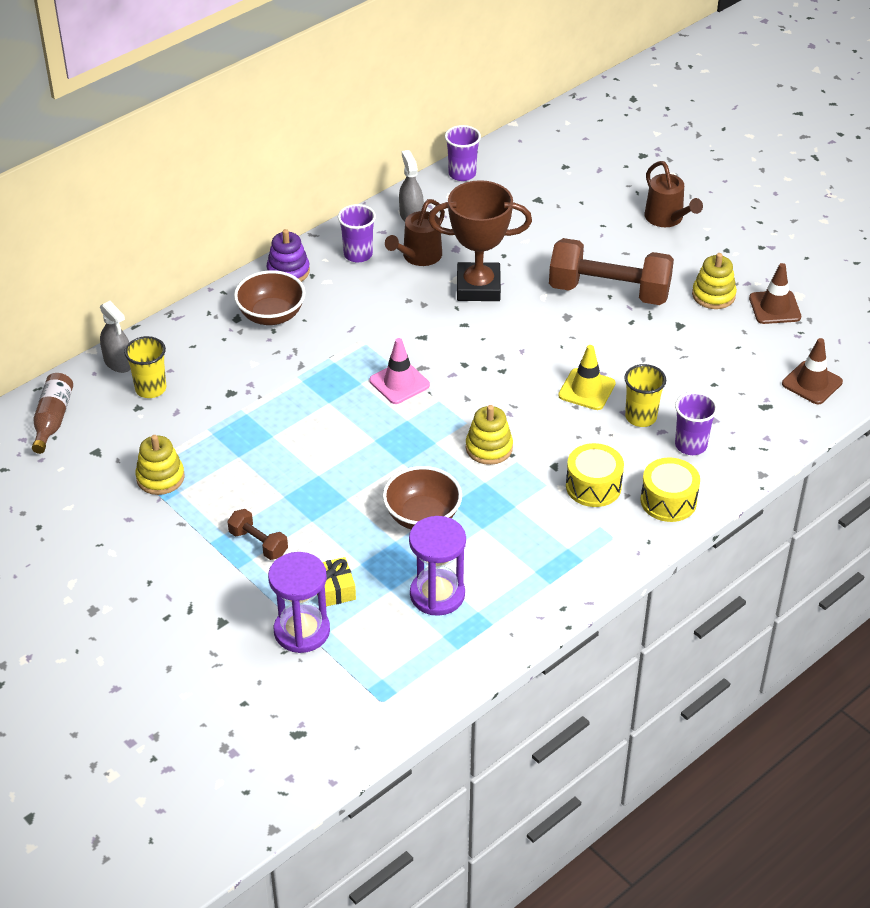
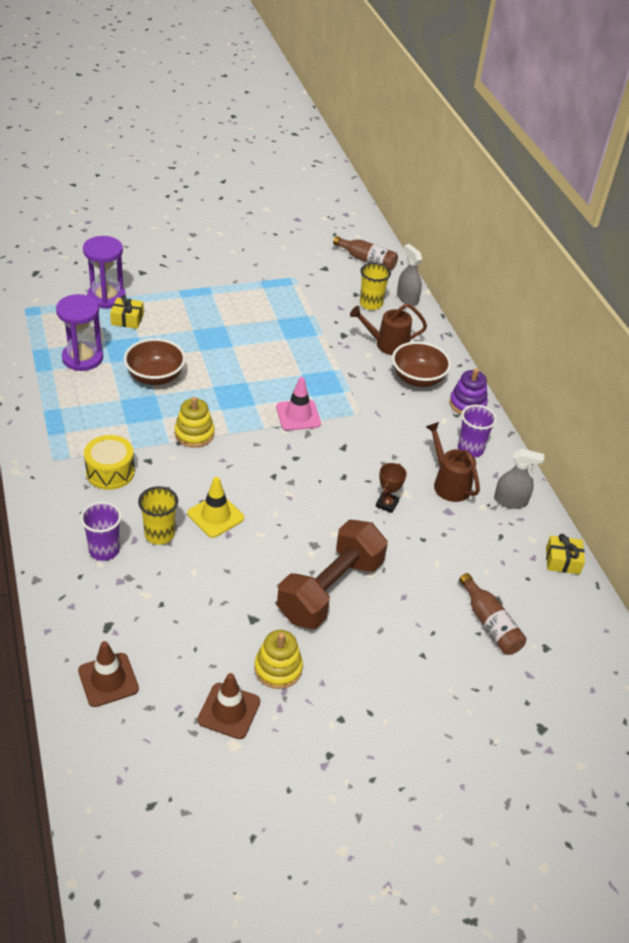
camera: 110 degrees right, 0 degrees up
(118, 362) = (407, 298): grey spray bottle -> grey spray bottle turned 75 degrees clockwise
(160, 478) = (282, 284): yellow stacking toy -> none
(258, 543) = (192, 303): brown dumbbell -> none
(462, 174) = (562, 561): purple cup -> yellow gift
(478, 287) = (387, 504): brown trophy -> brown trophy, size x0.44
(566, 198) = (490, 623): none -> brown bottle
(667, 219) = (417, 692): brown watering can -> brown watering can (386, 344)
(668, 501) = (59, 507): yellow drum -> none

